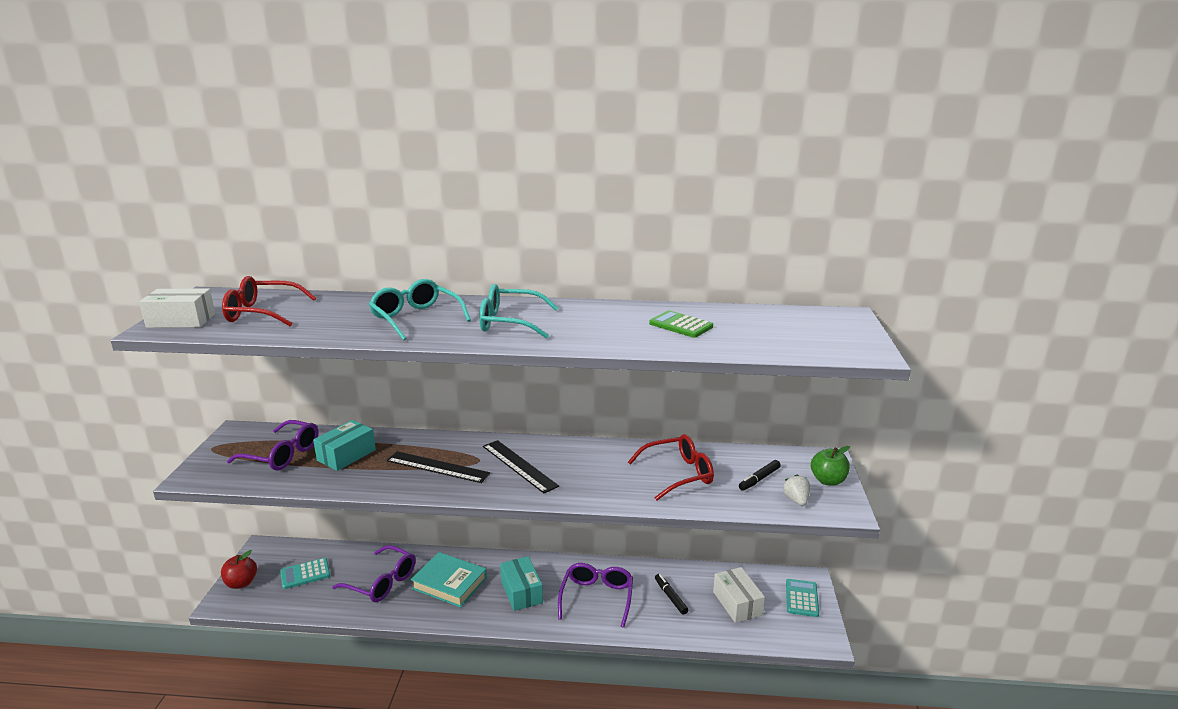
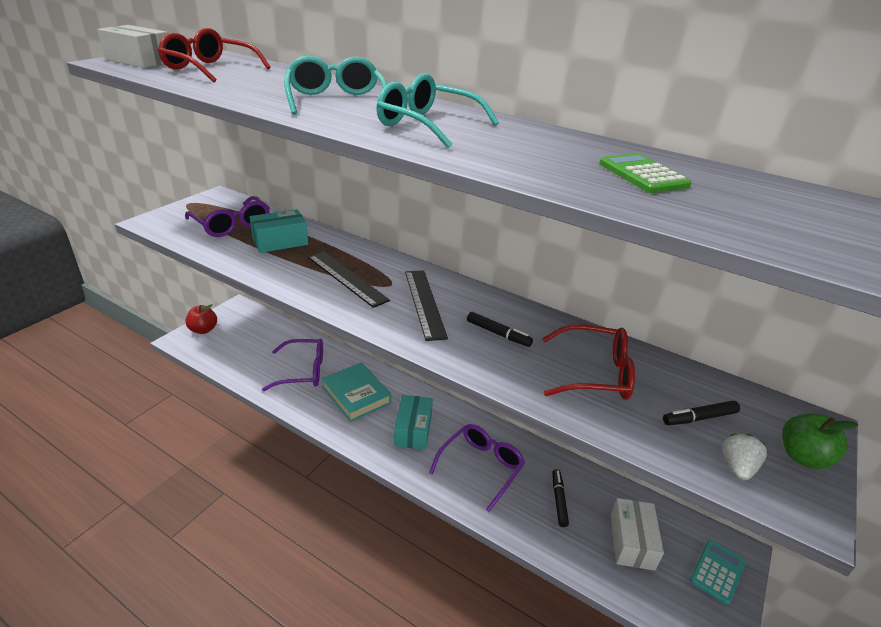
camera: 25 degrees right, 10 degrees up
(305, 574) = (252, 340): turquoise calculator -> none
(382, 582) = (303, 371): purple glasses -> purple glasses turned 60 degrees counterclockwise
(593, 470) = (498, 334): none -> black marker

